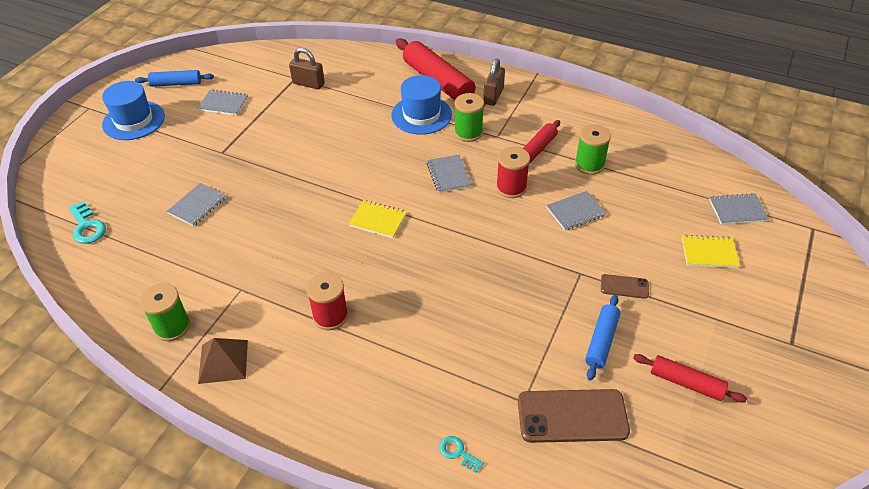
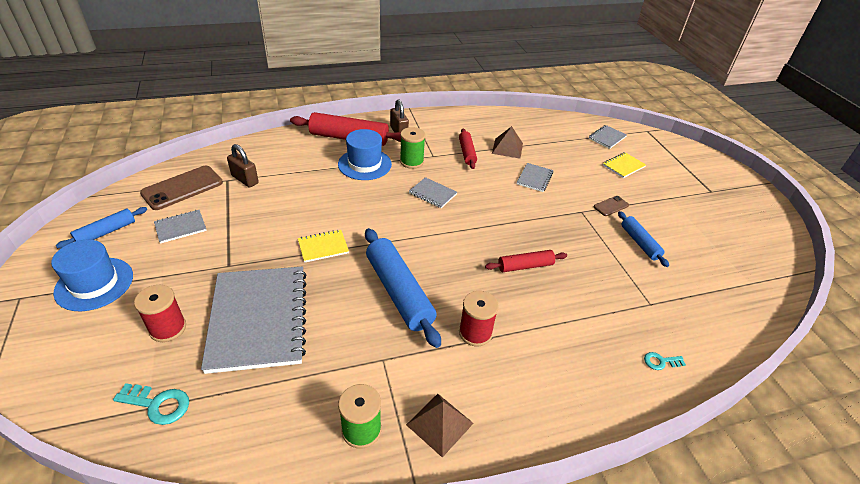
camera: 45 degrees left, 5 degrees down
(197, 206) = (258, 319): grey notebook -> grey notebook, size x2.33
(308, 84) = (245, 179): brown padlock -> brown padlock turned 60 degrees clockwise
(313, 245) = (399, 292): none -> blue rolling pin
(378, 220) = (423, 248): yellow notebook -> yellow notebook (323, 247)
(511, 188) = (481, 183): red spool -> red spool (168, 328)
(572, 416) = (681, 294): brown phone -> brown phone (182, 188)
(589, 165) = (507, 148): green spool -> brown pyramid
(686, 383) = (701, 239): red rolling pin -> red rolling pin (525, 266)

